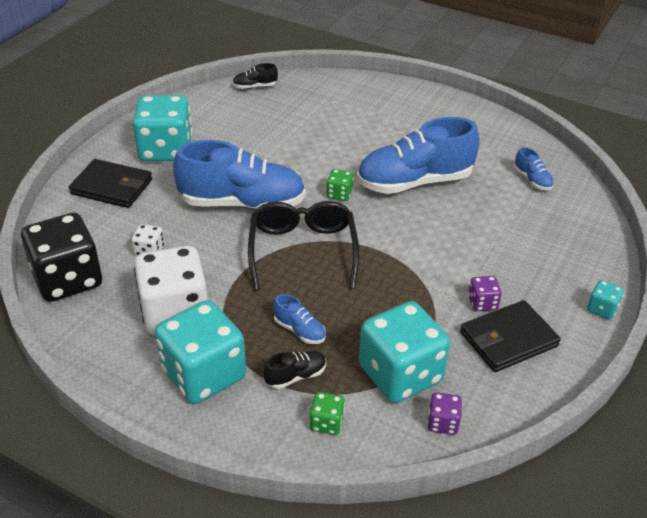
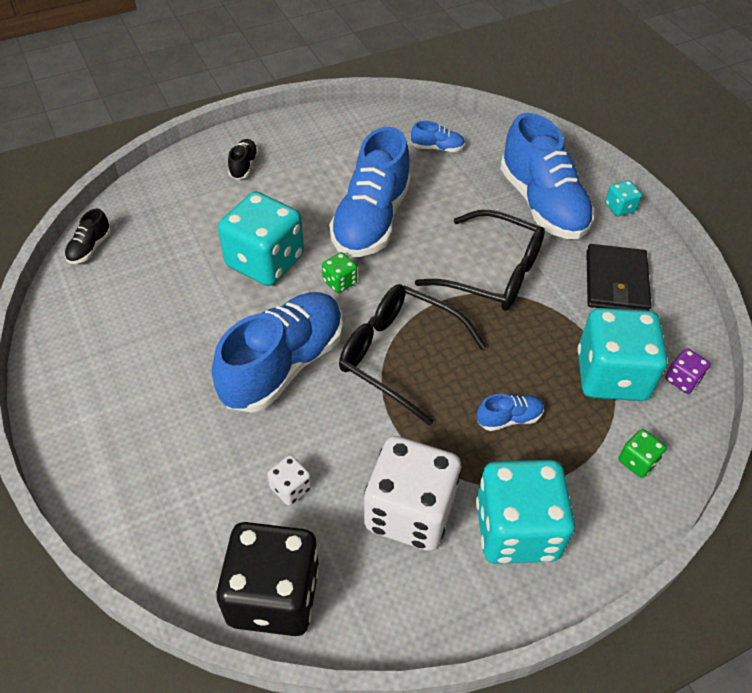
camera: 55 degrees left, 10 degrees up
(112, 187) = (141, 471): black wallet -> none
(166, 150) = (123, 385): turquoise dice -> turquoise dice (265, 261)
(296, 376) = (566, 454): black shoe -> black shoe (244, 166)
(434, 264) = (492, 273): none -> black glasses
(482, 303) = (563, 272): purple dice -> none
(544, 261) = (542, 204): none -> blue shoe

